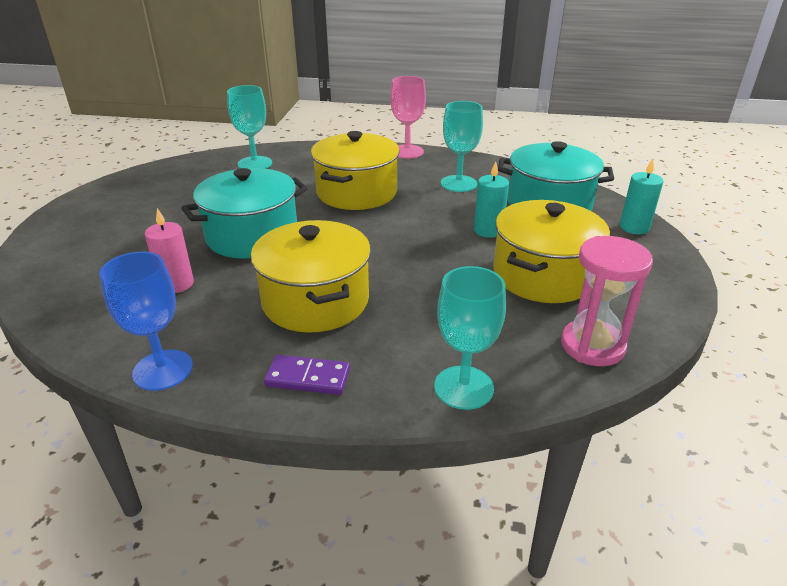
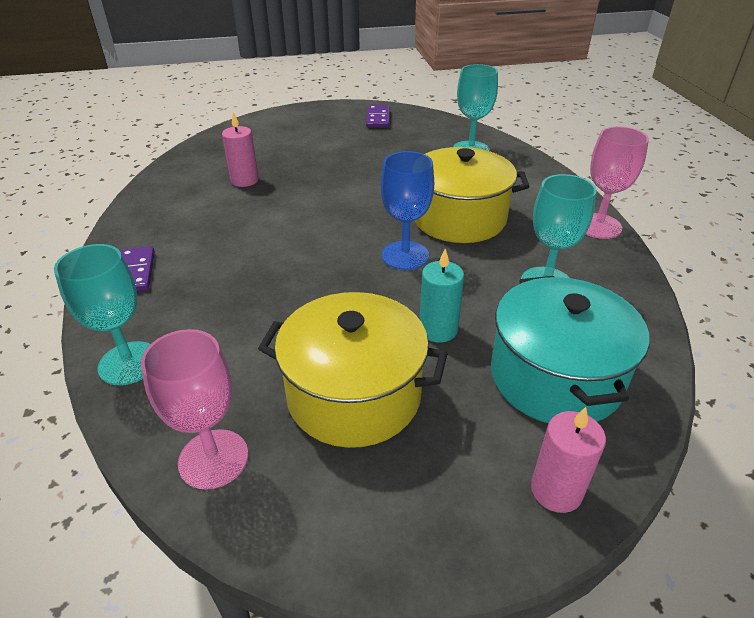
camera: 70 degrees right, 5 degrees up
(136, 189) = (378, 119): none -> purple domino
(163, 370) = (138, 210): blue goblet -> blue goblet (405, 255)
(252, 236) = (333, 188): turquoise pot -> none
(315, 301) = (243, 247): yellow pot -> none
(592, 346) = (213, 459): pink hourglass -> pink goblet
(634, 227) = (556, 490): turquoise candle -> pink candle

